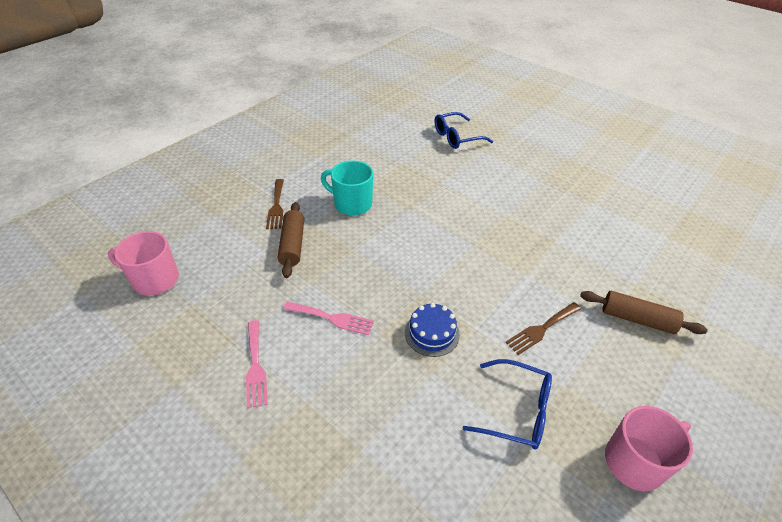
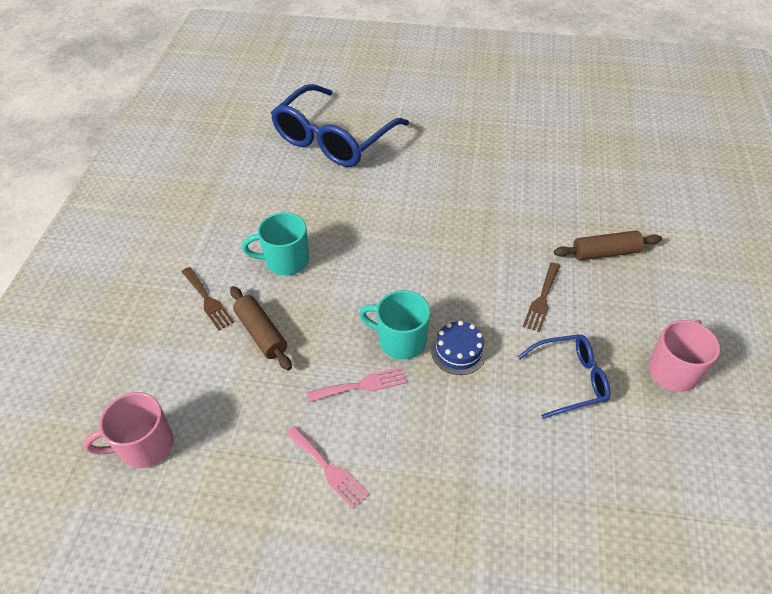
camera: 30 degrees left, 5 degrees up
(390, 301) = (401, 340): none -> turquoise mug
(456, 137) = (333, 139): blue glasses -> blue glasses, size x1.91

